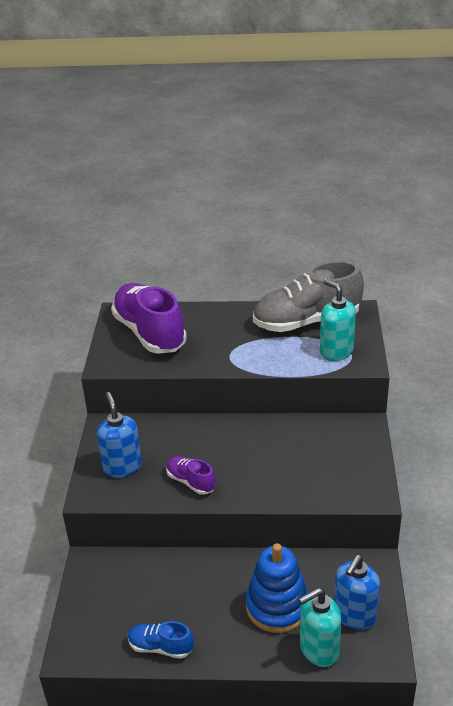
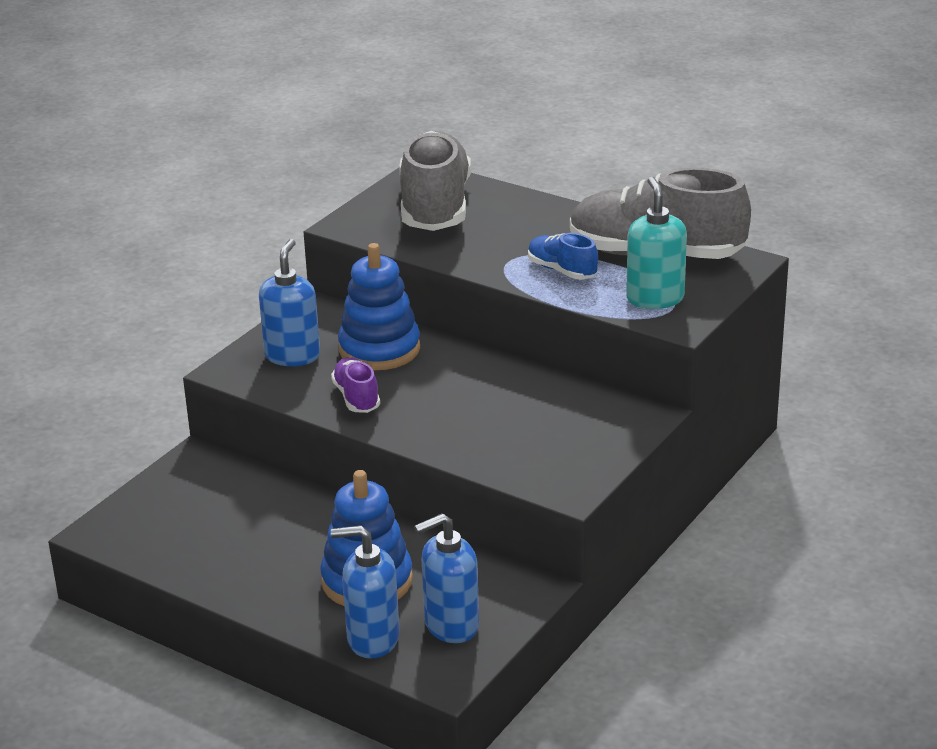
camera: 30 degrees right, 5 degrees down
(149, 333) = (435, 207): purple shoe -> grey shoe
(160, 647) = (197, 565): blue shoe -> blue shoe (562, 271)
(173, 440) = (379, 349): none -> blue stacking toy
(318, 649) = (372, 639): turquoise soap dispenser -> blue soap dispenser

